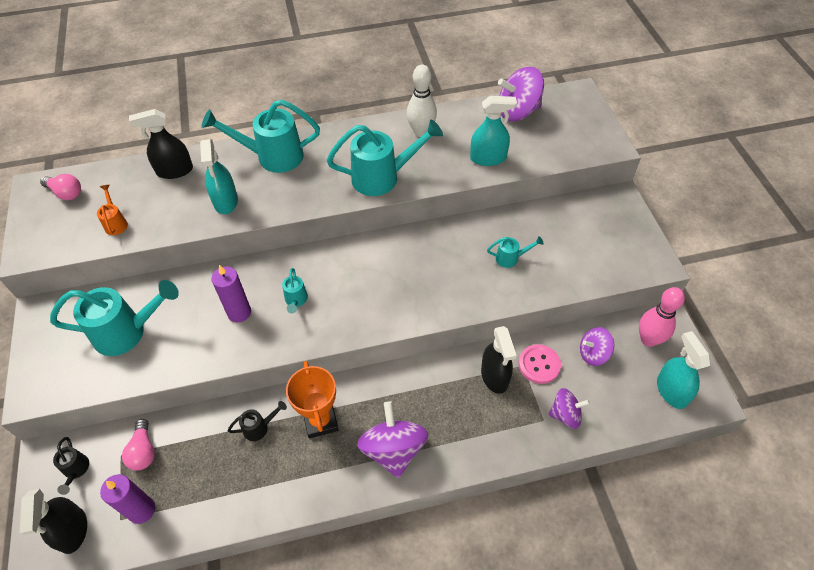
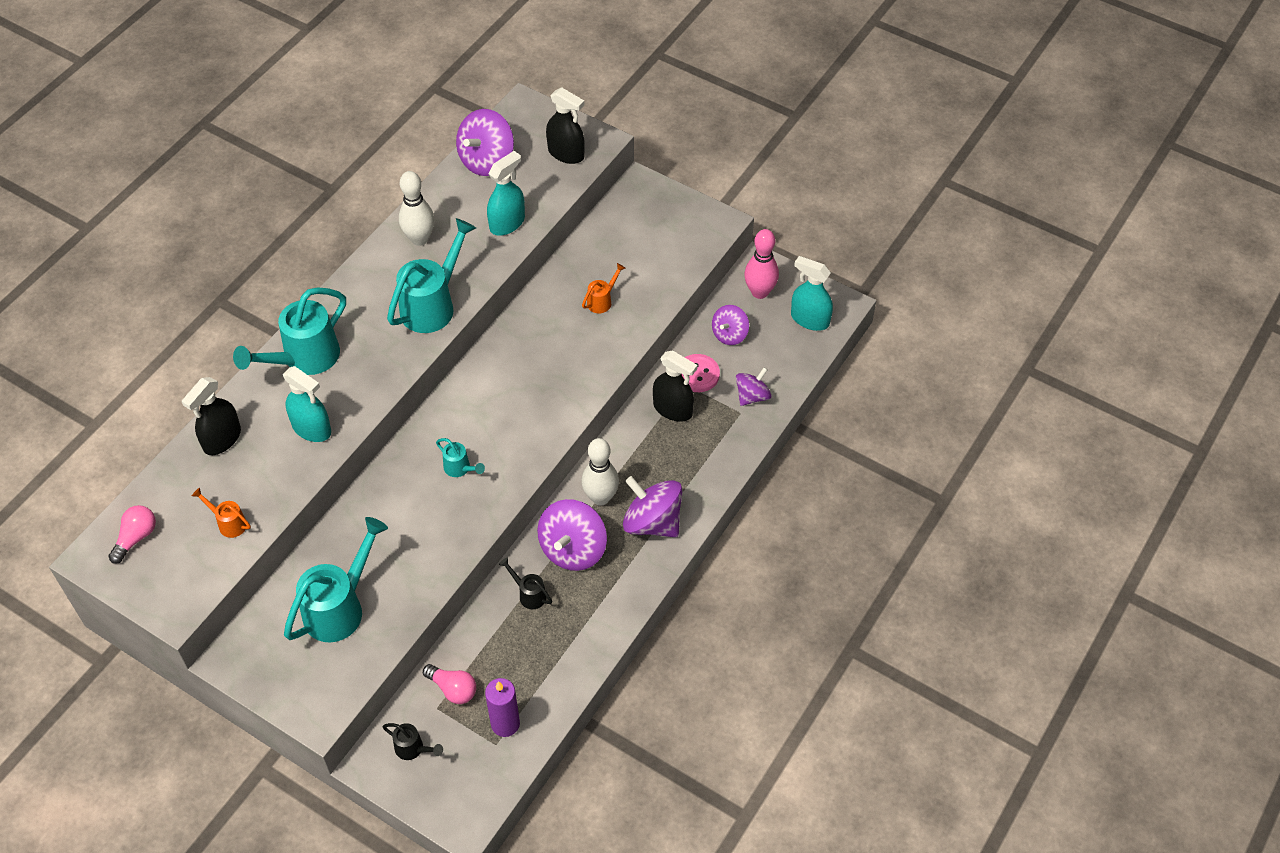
camera: 45 degrees left, 0 degrees up
(66, 193) = (136, 538): pink light bulb -> pink light bulb turned 45 degrees counterclockwise
(73, 530) = (467, 783): black spray bottle -> black spray bottle (566, 153)
(239, 312) = (422, 515): purple candle -> none
(259, 427) = (529, 594): black watering can -> black watering can turned 75 degrees counterclockwise
(320, 421) = (573, 549): orange trophy -> purple spinning top
(378, 399) = (600, 497): none -> white bowling pin
(510, 258) = (602, 301): turquoise watering can -> orange watering can

